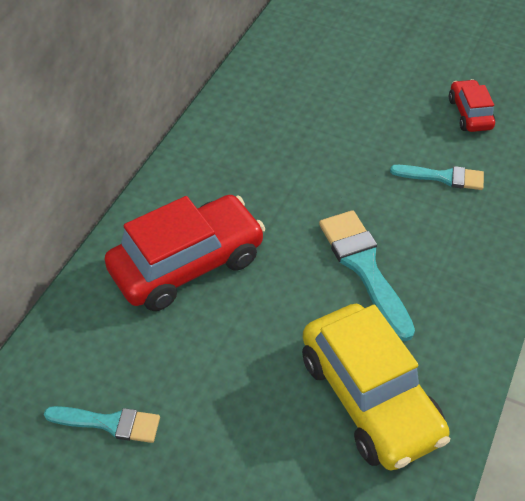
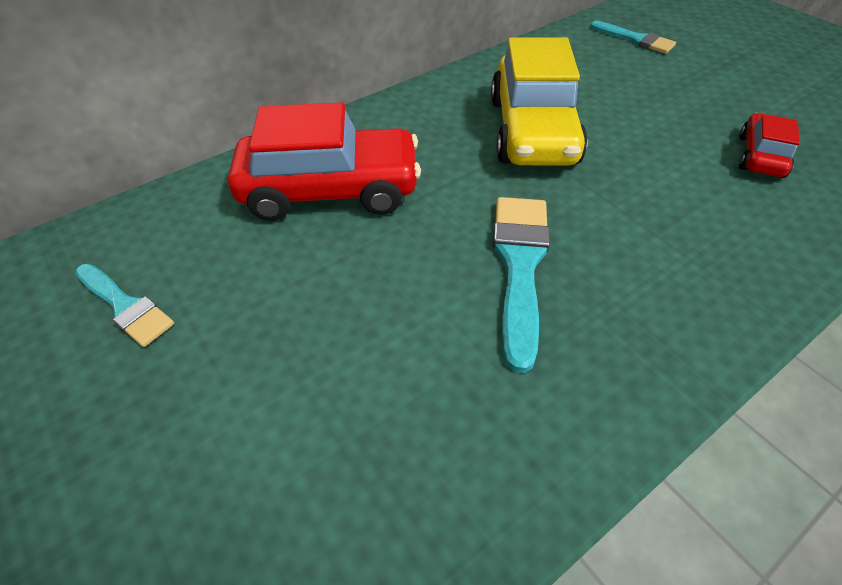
camera: 30 degrees right, 0 degrees up
(370, 397) = (419, 420): yellow car -> yellow car (532, 131)
(443, 177) = (685, 208): turquoise brush -> turquoise brush (635, 39)

